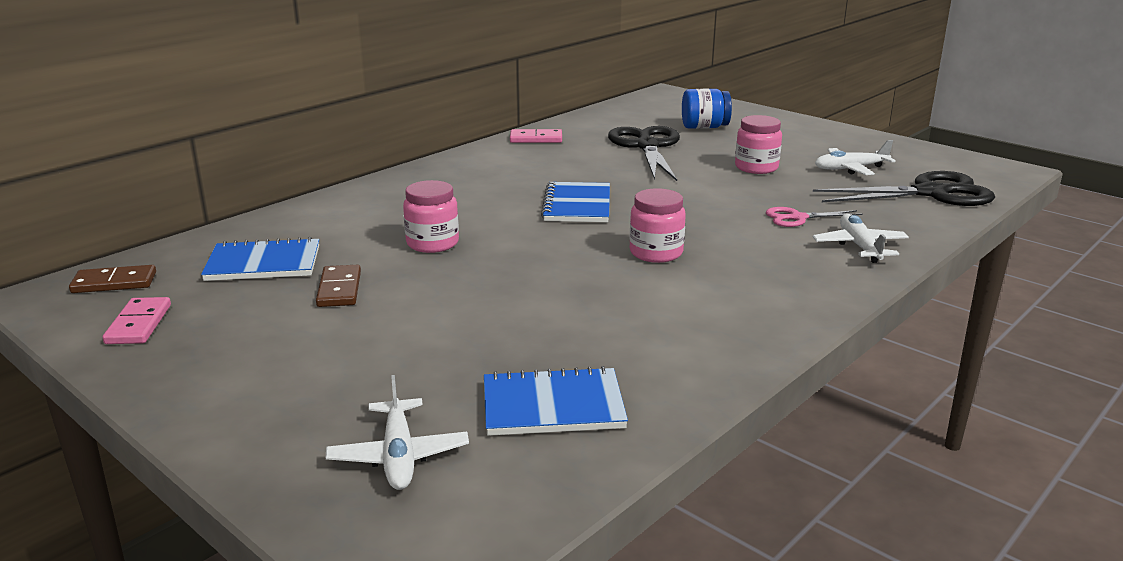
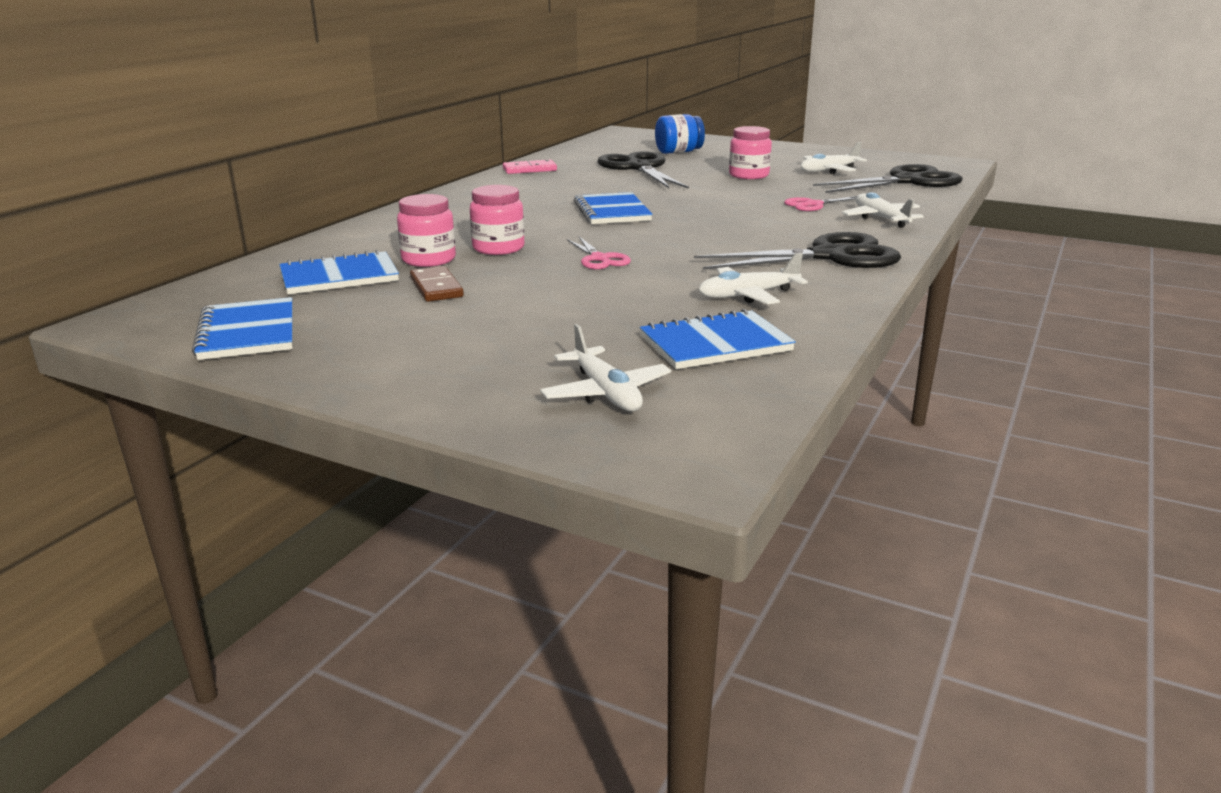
camera: 15 degrees left, 0 degrees up
(114, 283) = (188, 305): brown domino -> none
(138, 324) = (247, 332): pink domino -> blue notebook
(519, 270) = (599, 259): none -> pink scissors
(634, 341) = (748, 295): none -> white plane
(656, 253) = (713, 237): pink jar -> pink jar (429, 260)
(761, 296) = (829, 256): none -> black scissors

